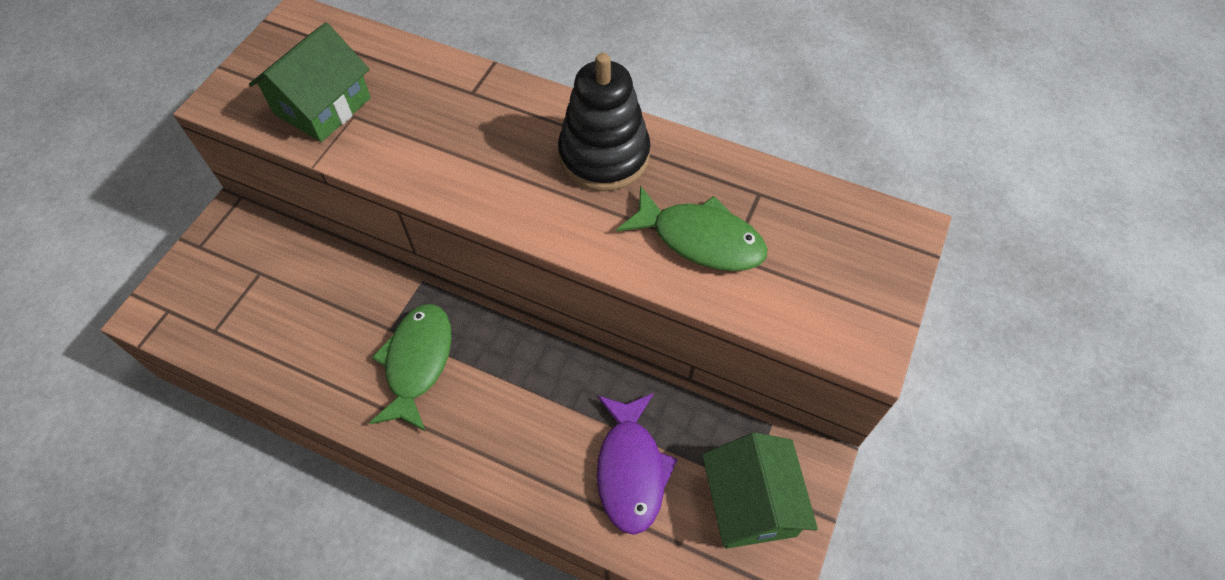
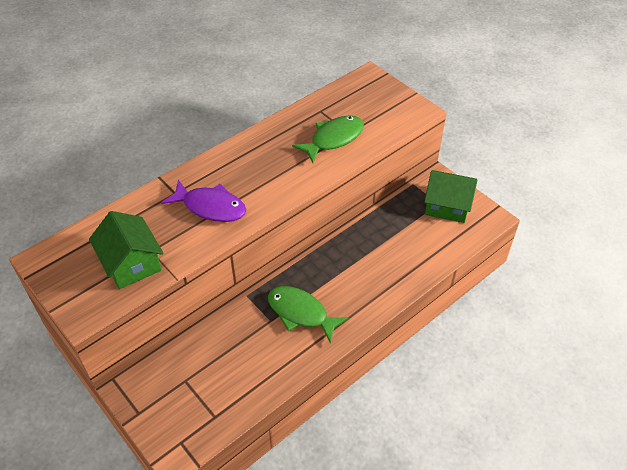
camera: 65 degrees left, 10 degrees down
(604, 156) = (260, 154): black stacking toy -> none
(631, 470) = (410, 242): purple fish -> purple fish (210, 207)

